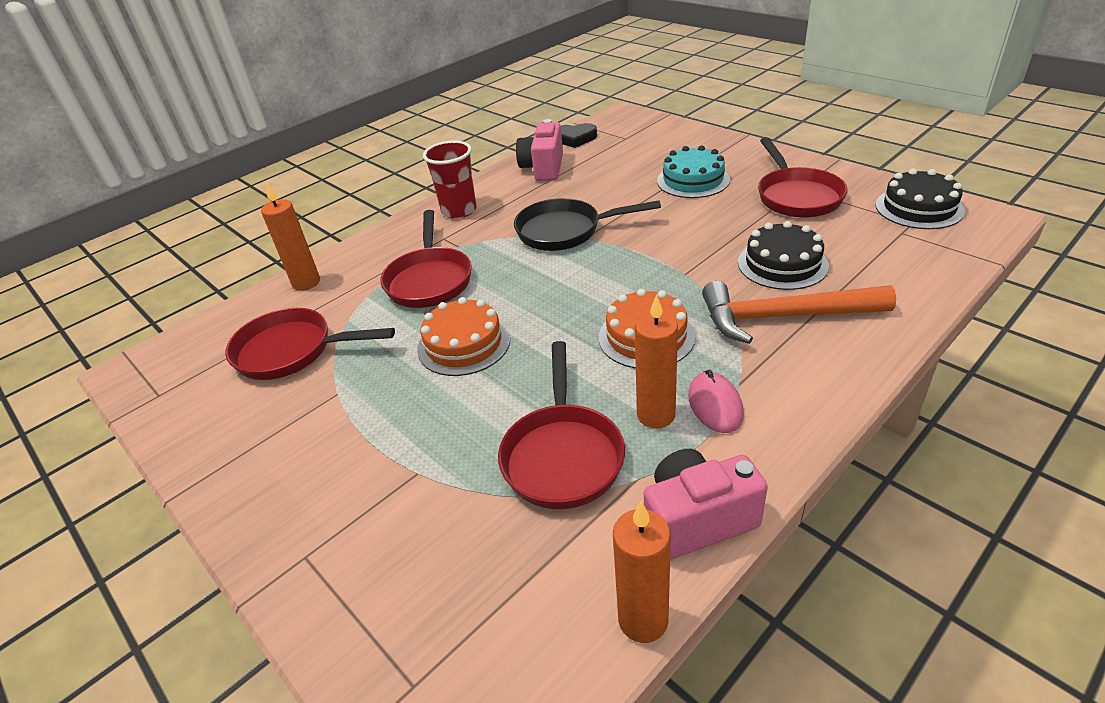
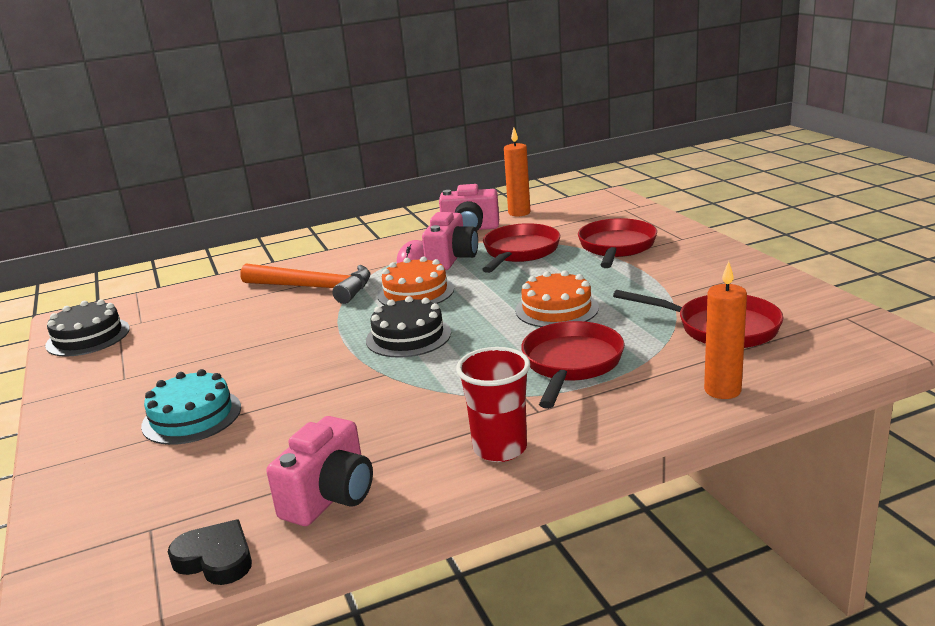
camera: 160 degrees left, 15 degrees down
(565, 231) = (394, 386): black pan -> none
(656, 415) = (452, 259): orange candle -> pink camera
(782, 264) = (259, 317): black cake -> black cake (408, 336)
(796, 196) = (142, 370): red pan -> red pan (616, 247)

